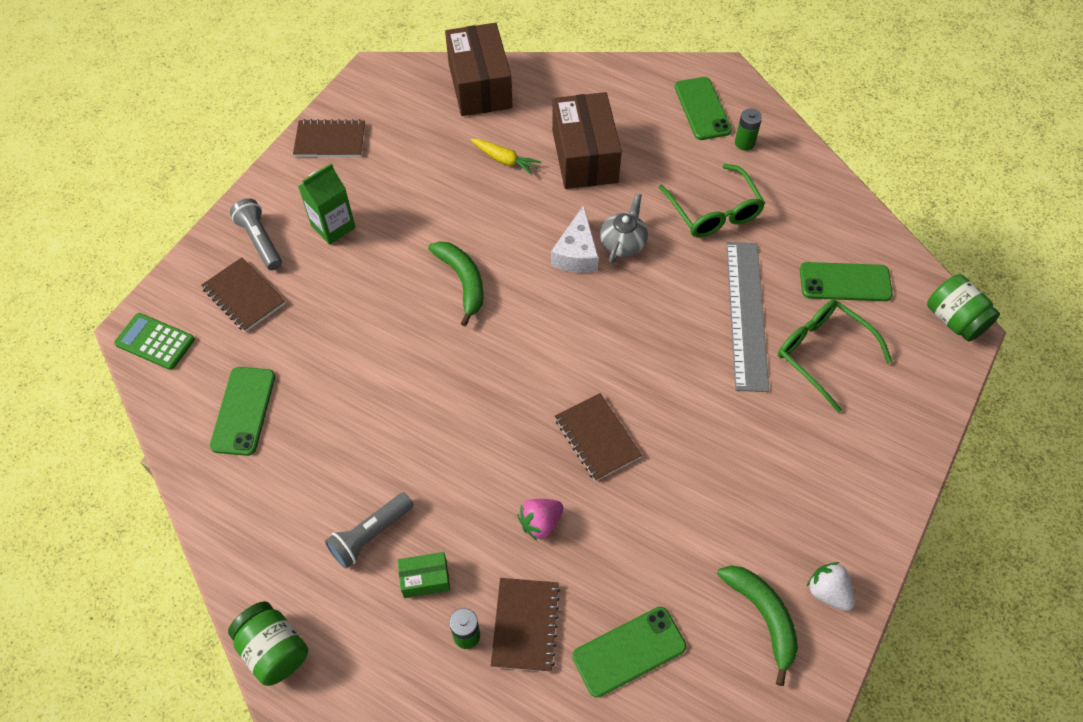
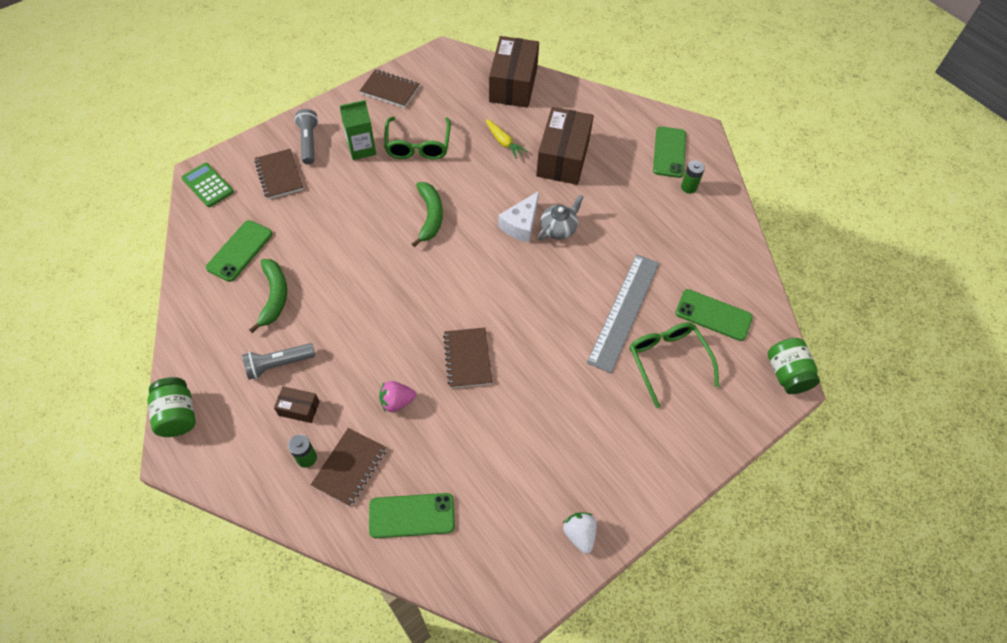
camera: 20 degrees right, 0 degrees up
(425, 579) = (299, 408): green box -> brown box
(714, 211) = (638, 229): green glasses -> green glasses (418, 145)
(763, 617) = (521, 532): green banana -> green banana (274, 296)

